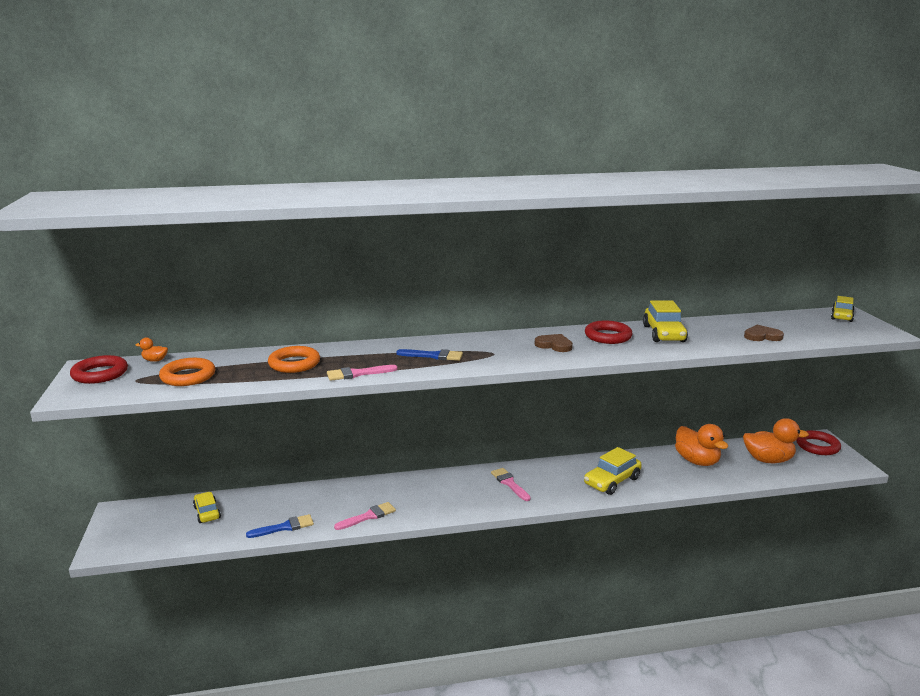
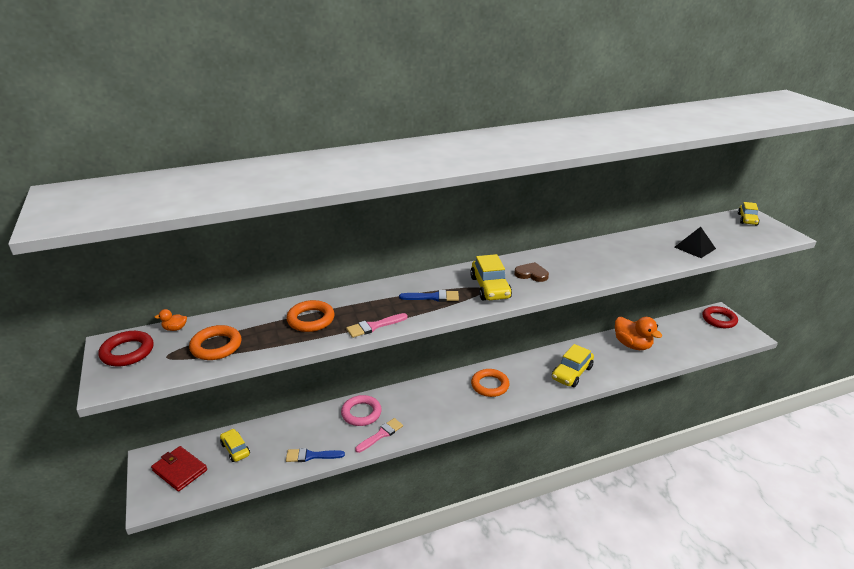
camera: 10 degrees left, 10 degrees up
(143, 525) = (180, 470): none -> red wallet
(284, 527) = (311, 456): blue brush -> blue brush turned 150 degrees counterclockwise
(354, 494) = (361, 413): none -> pink ring
(509, 483) = (490, 385): pink brush -> orange ring
(608, 336) = (572, 259): red ring -> none
(664, 334) = (616, 252): yellow car -> yellow car (490, 288)
(762, 336) = (695, 248): brown heart -> black pyramid
(768, 460) = (686, 337): orange duck -> none

